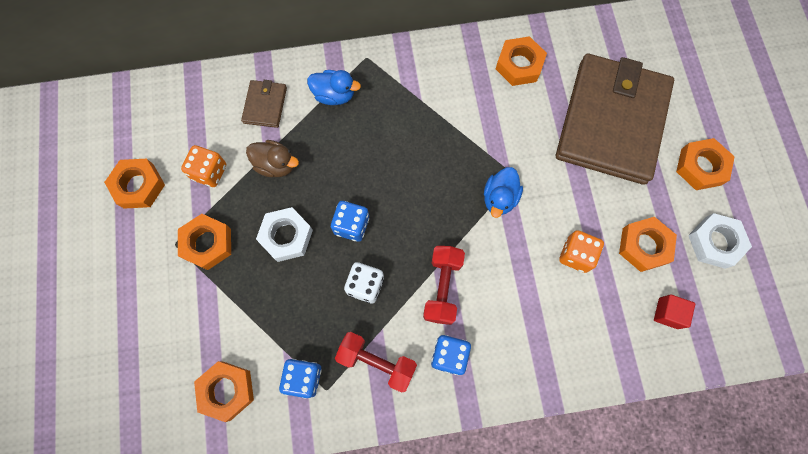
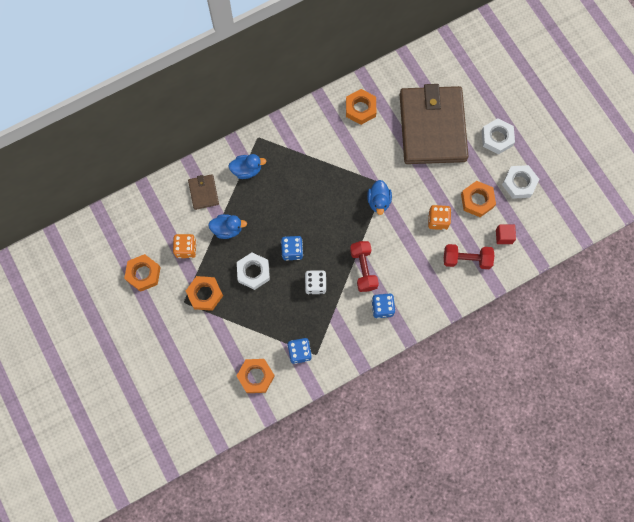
camera: 20 degrees left, 0 degrees up
(276, 165) = (227, 229): brown duck -> blue duck
(377, 362) = (340, 327): red dumbbell -> red dumbbell (466, 259)
(701, 167) = (497, 138): orange nut -> white nut

